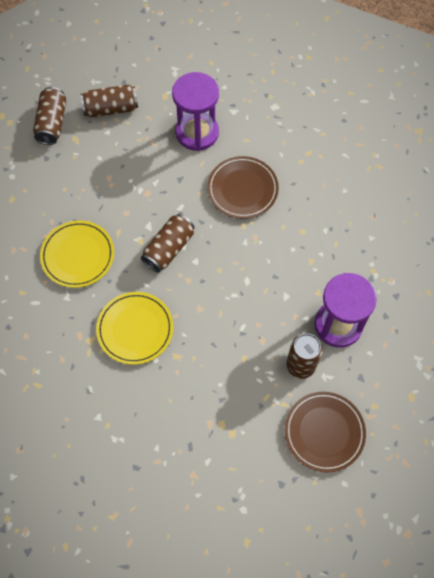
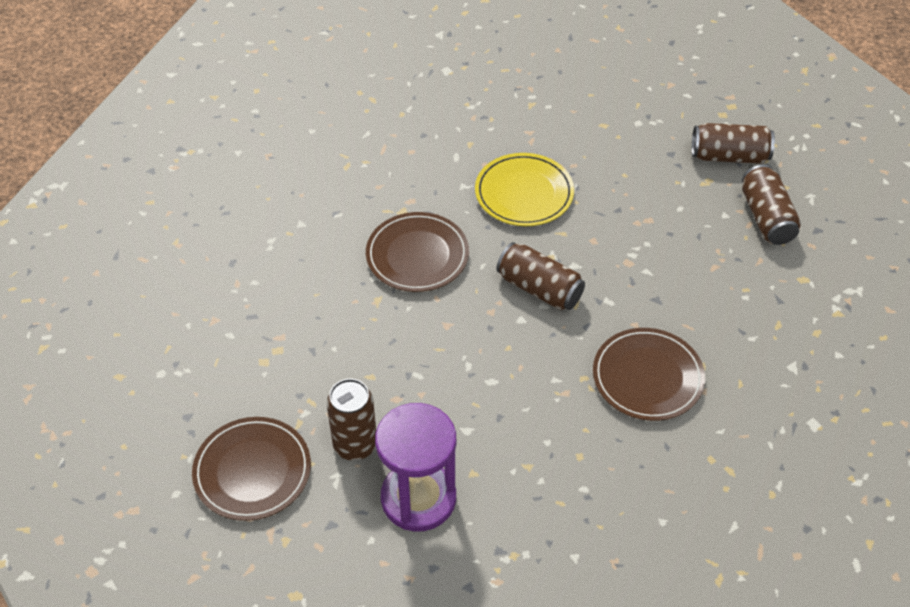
camera: 90 degrees right, 15 degrees down
(135, 329) = (417, 255): yellow plate -> brown plate
(197, 132) = (742, 319): purple hourglass -> none

